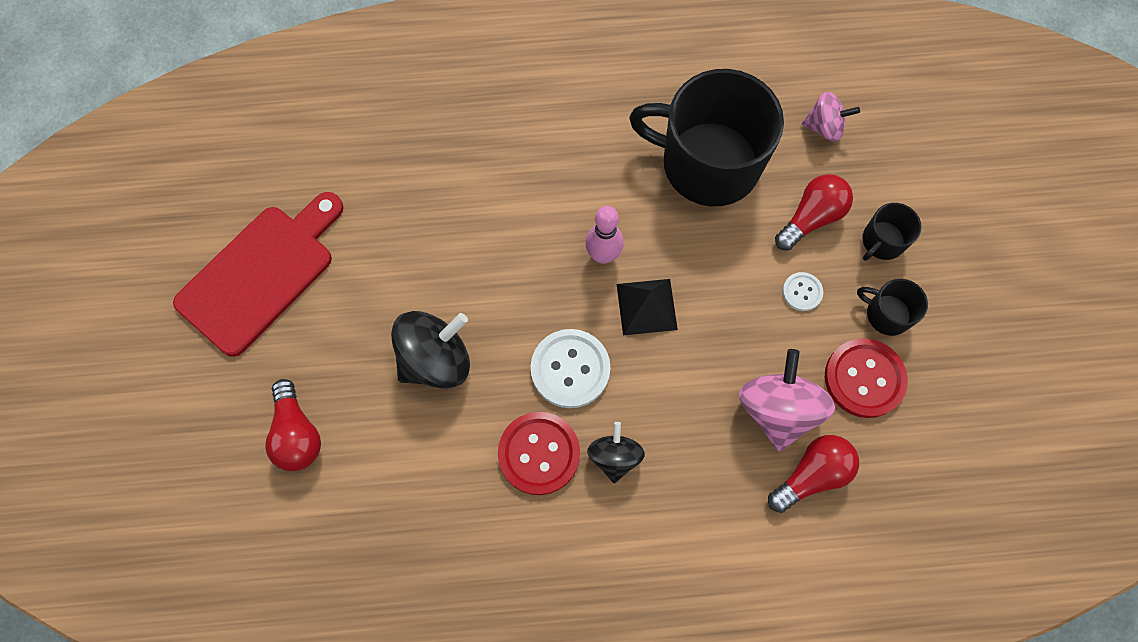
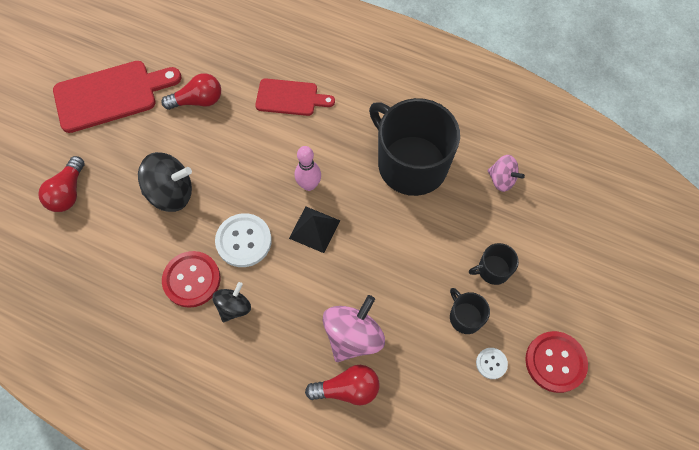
camera: 30 degrees right, 5 degrees down
(504, 155) = (290, 98): none -> red cutting board
(802, 292) = (418, 273): white button -> white button (491, 363)
(811, 218) = (455, 231): red light bulb -> red light bulb (198, 101)
(864, 378) = (422, 349): red button -> red button (555, 362)

